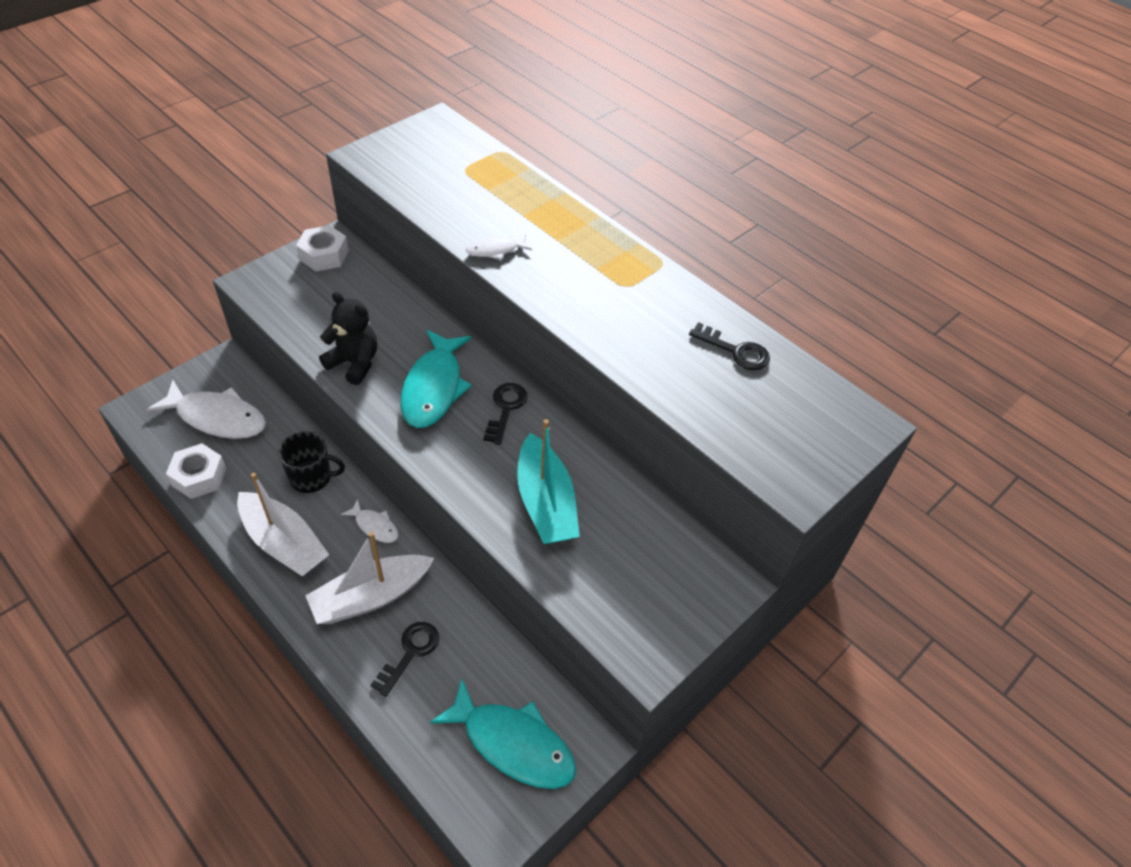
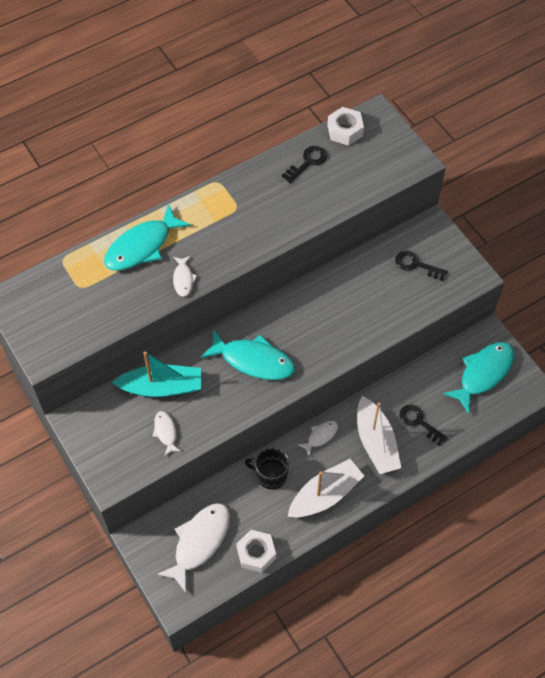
camera: 75 degrees left, 10 degrees up
(312, 477) = (270, 475): black mug -> black mug turned 90 degrees counterclockwise
(319, 318) = (165, 432): none -> white fish
(324, 255) = (91, 426): white nut -> white nut (345, 130)
(354, 363) = (219, 410): black teddy bear -> none
(506, 408) = (280, 319): black key -> black key (416, 265)
(537, 209) = (142, 246): none -> turquoise fish
(545, 503) = (362, 308): turquoise boat -> turquoise boat (162, 387)

